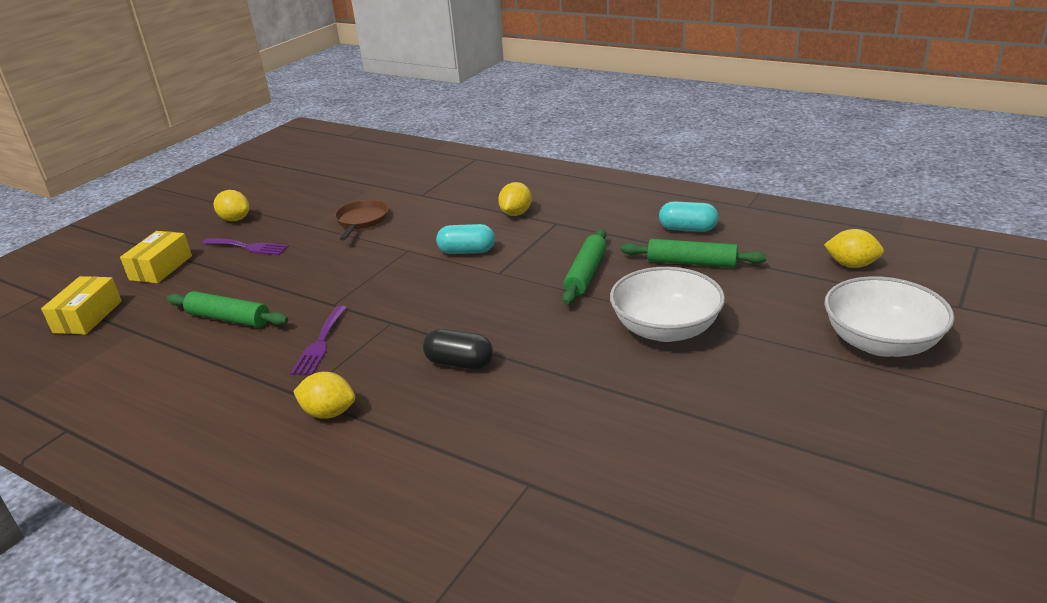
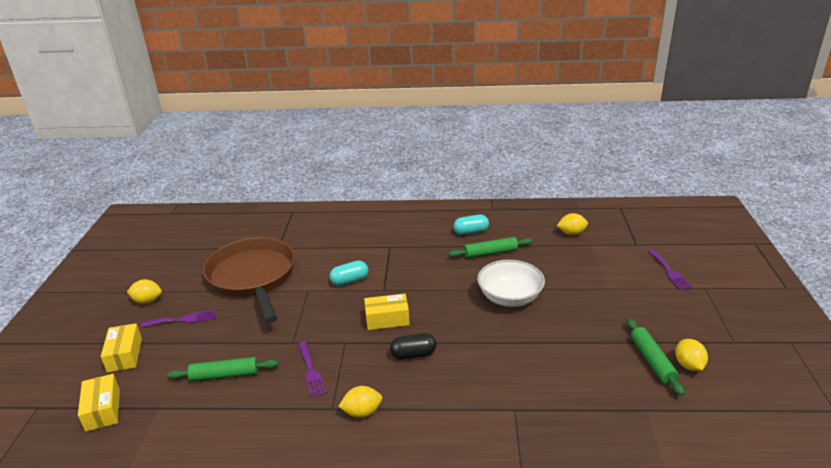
camera: 30 degrees left, 0 degrees up
(361, 221) = (253, 277): brown pan -> brown pan, size x2.30
(468, 309) = (387, 319): none -> yellow box
(516, 213) = (358, 246): yellow lemon -> yellow lemon (688, 365)
(586, 274) = (437, 276): green rolling pin -> green rolling pin (652, 361)
(880, 342) = (617, 274): white bowl -> none
(990, 364) = (669, 271): none -> purple fork

